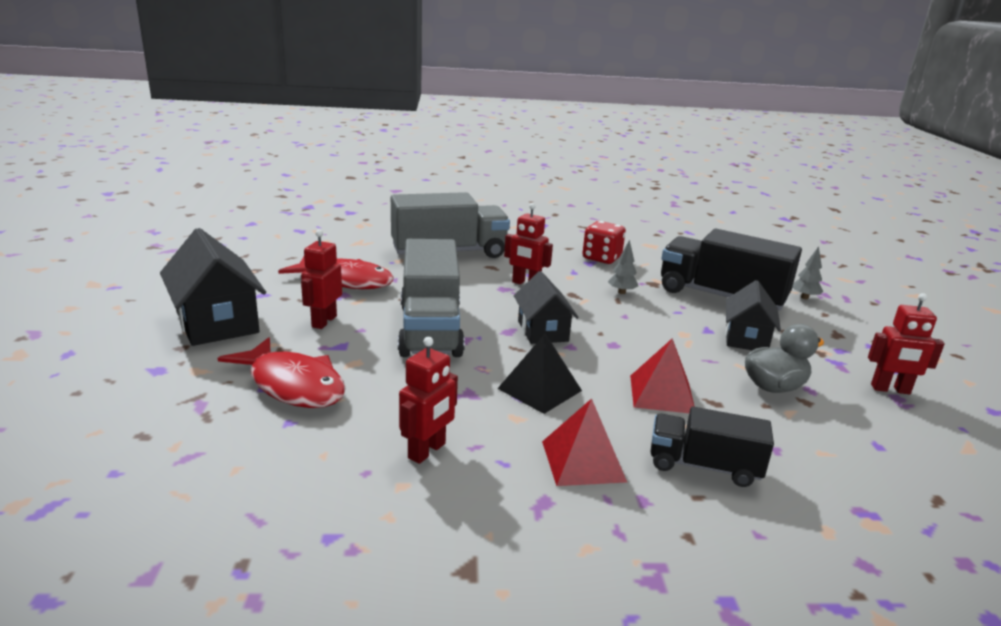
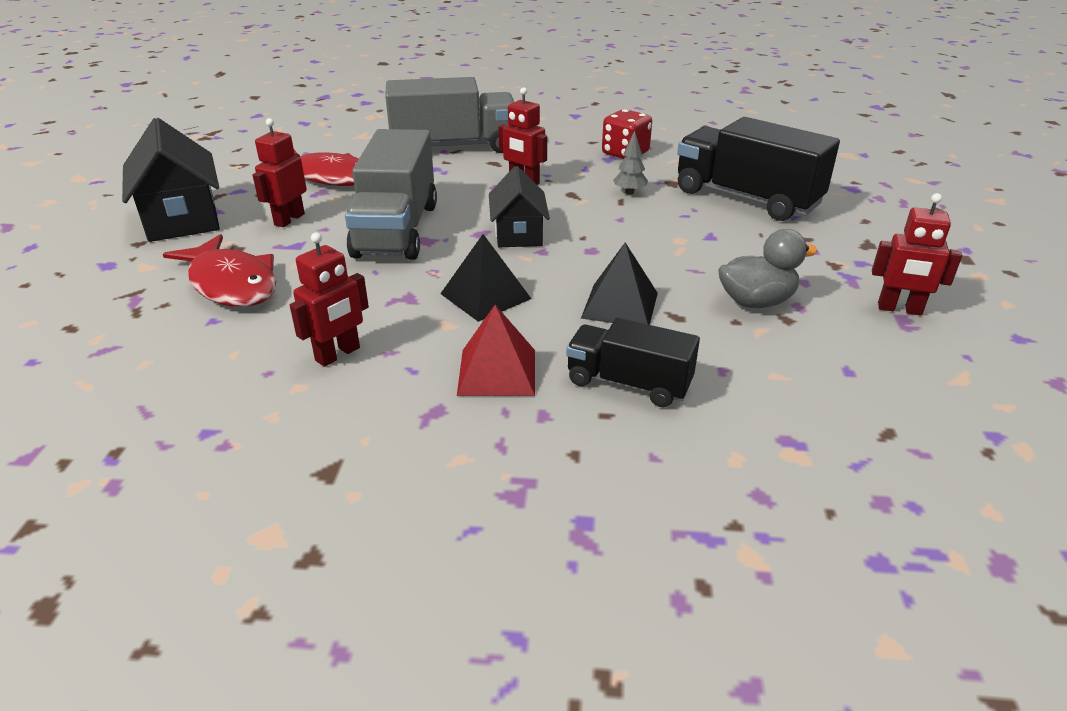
camera: 10 degrees right, 10 degrees up
(661, 394) = (620, 305): red pyramid -> black pyramid
(746, 338) = (752, 247): black house -> none
(804, 297) = (850, 201): grey tree -> none

